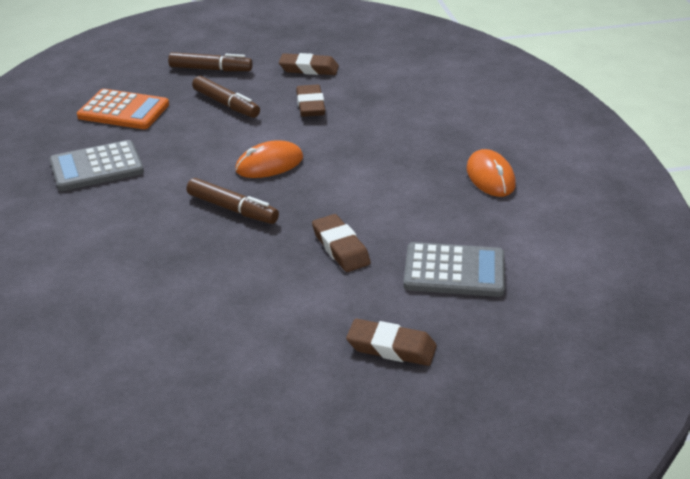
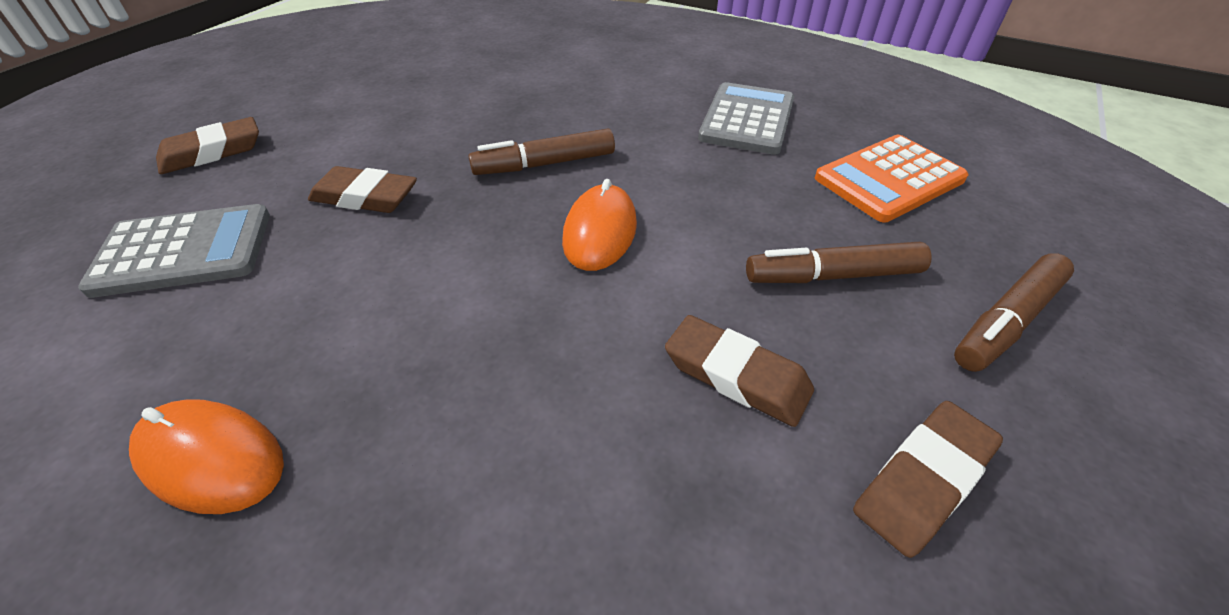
camera: 130 degrees right, 10 degrees up
(454, 271) = (184, 251): grey calculator -> grey calculator turned 150 degrees counterclockwise

